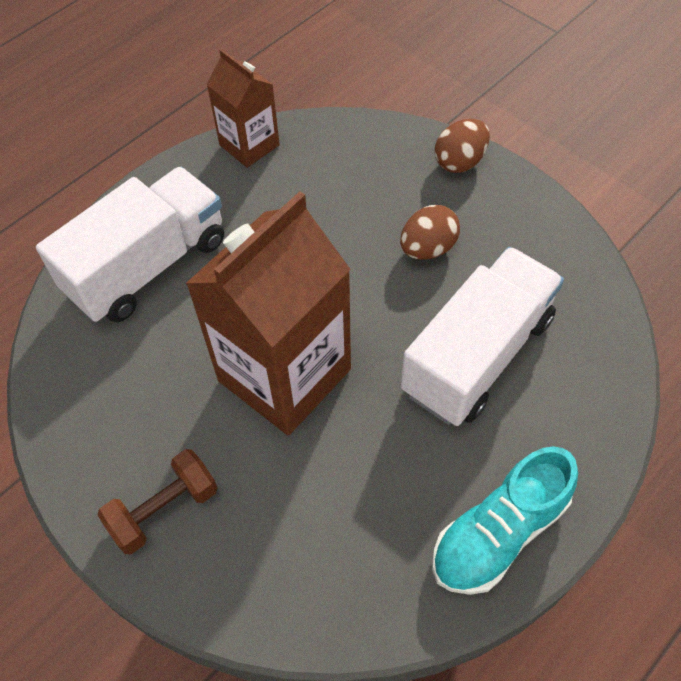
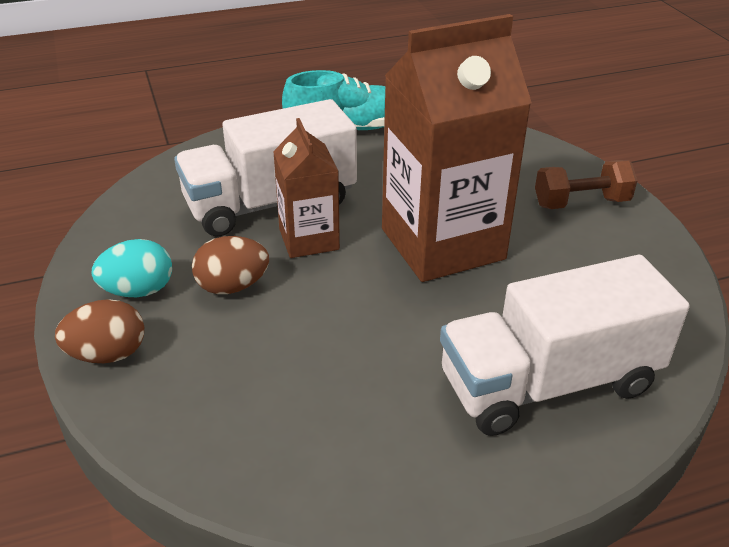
camera: 155 degrees left, 20 degrees down
(249, 145) = (343, 493): brown carton -> brown carton (309, 239)
(492, 214) = (138, 291): none -> turquoise egg

